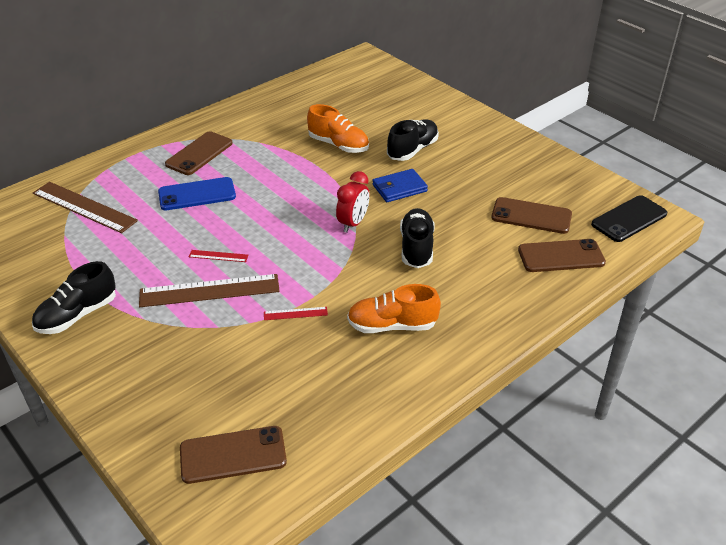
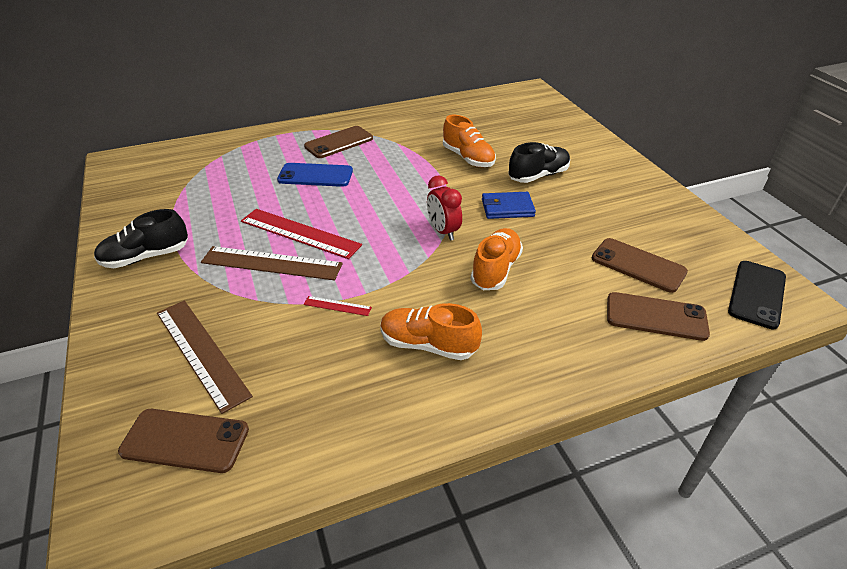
camera: 20 degrees right, 0 degrees up
(84, 207) = (216, 167): brown ruler -> brown ruler (201, 352)
(218, 256) = (300, 233): red ruler -> red ruler, size x2.24
(353, 223) = (443, 231): red clock -> red clock turned 105 degrees clockwise
(416, 248) = (495, 270): black shoe -> orange shoe
(629, 219) = (757, 294): black phone -> black phone turned 45 degrees counterclockwise

